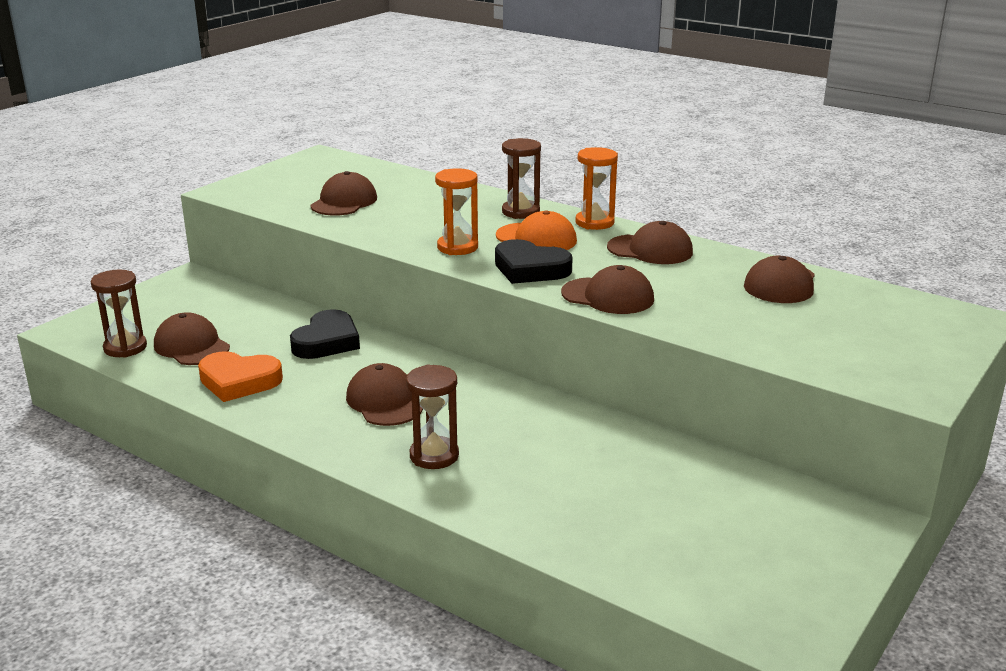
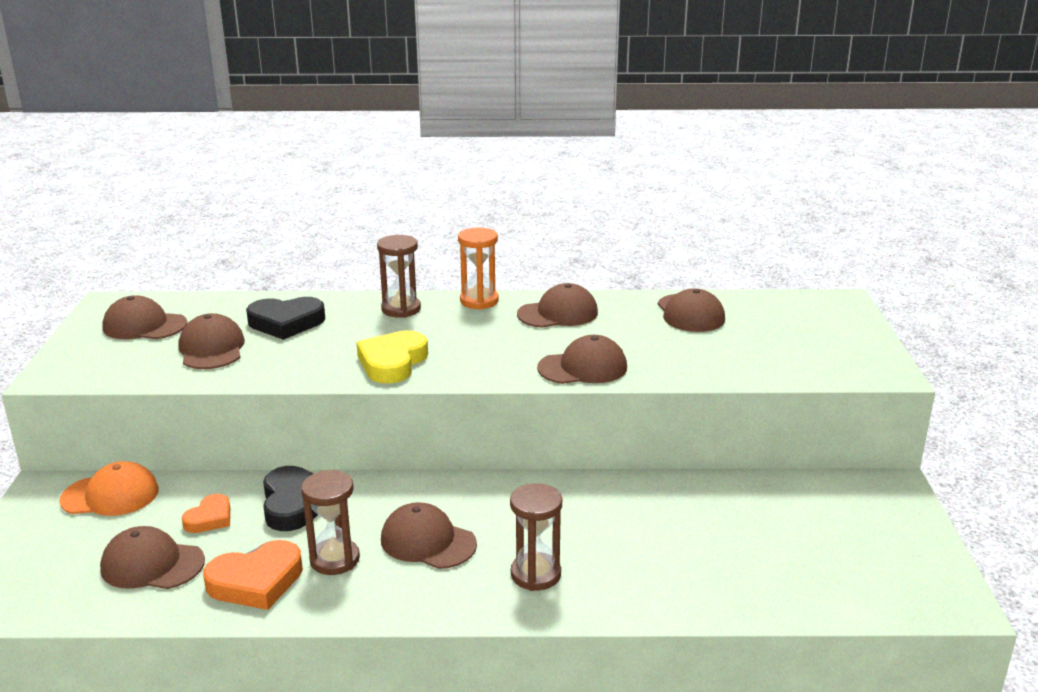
camera: 35 degrees left, 0 degrees up
(125, 348) = (73, 597): brown hourglass -> brown hourglass (334, 559)
(261, 330) = (210, 518): none -> orange heart
(322, 175) = (144, 326): none -> brown cap
(457, 247) = (392, 362): orange hourglass -> yellow heart
(530, 269) = (486, 363): black heart -> black heart (286, 323)
(536, 238) = (450, 331): orange cap -> orange cap (110, 495)

